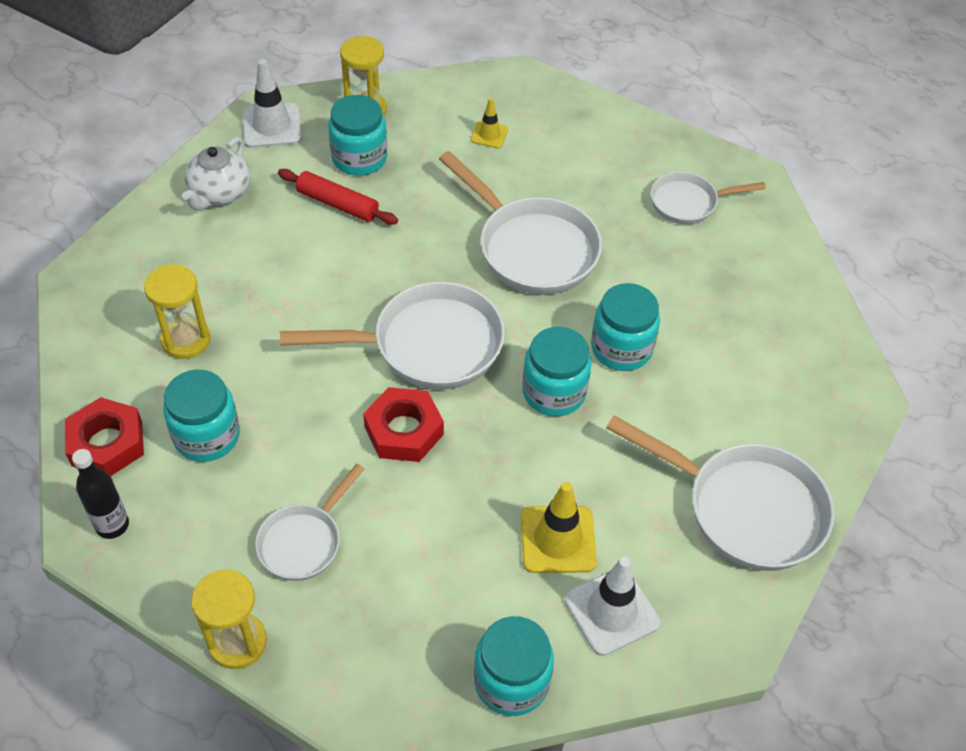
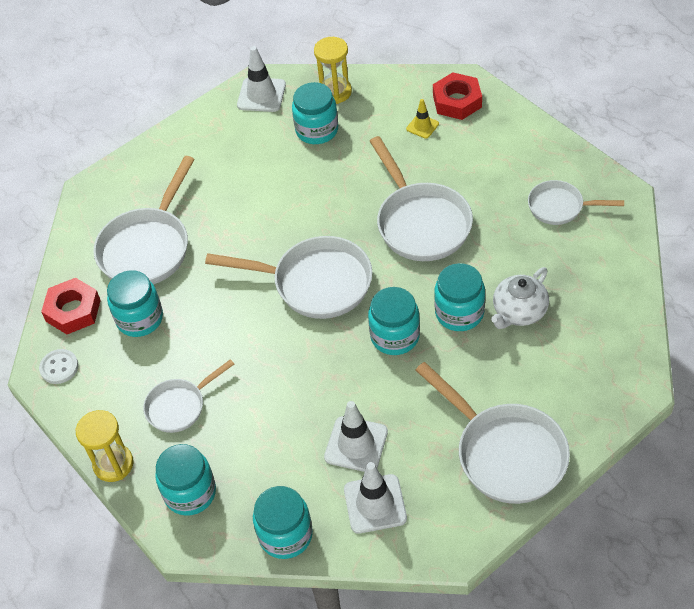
camera: 25 degrees right, 0 degrees up
(112, 525) = (59, 367): black bottle -> white button
(186, 340) = (148, 247): yellow hourglass -> white pan
(219, 193) = (207, 141): white teapot -> white teapot (519, 312)
(337, 204) = (288, 164): red rolling pin -> none
(360, 656) = (190, 493): none -> turquoise jar
(404, 430) = (275, 342): red nut -> red nut (457, 101)
(558, 539) = (356, 444): yellow traffic cone -> white traffic cone

